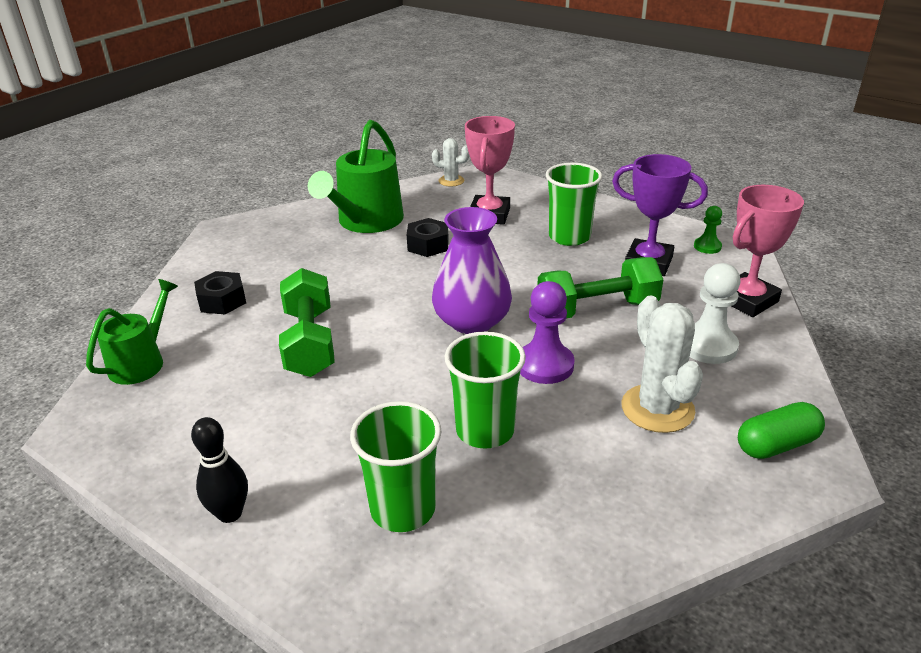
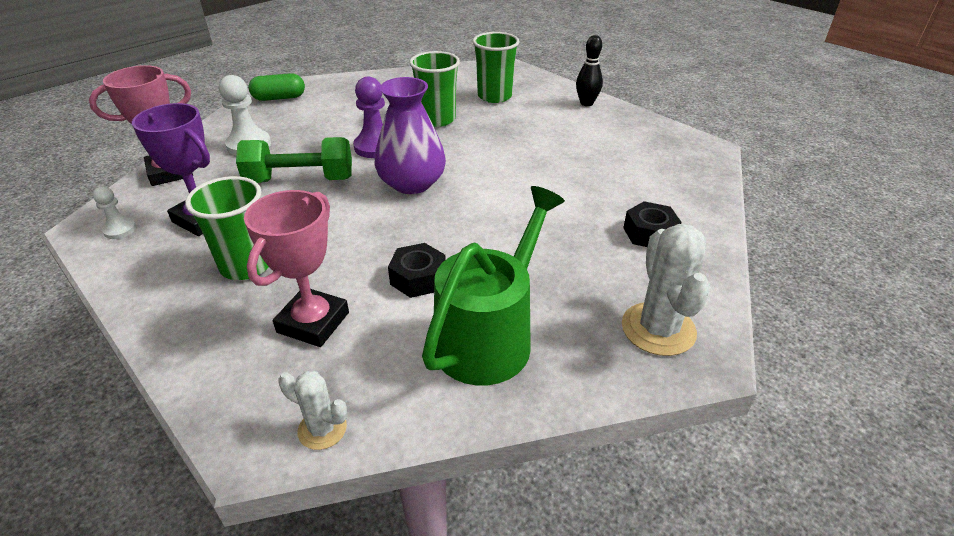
camera: 170 degrees left, 5 degrees up
(141, 362) = (693, 184): green watering can -> none
(309, 342) = (553, 183): green dumbbell -> none
(657, 409) = (325, 118): white cactus -> white cactus (658, 329)
(707, 246) = (120, 230): green pawn -> white pawn

